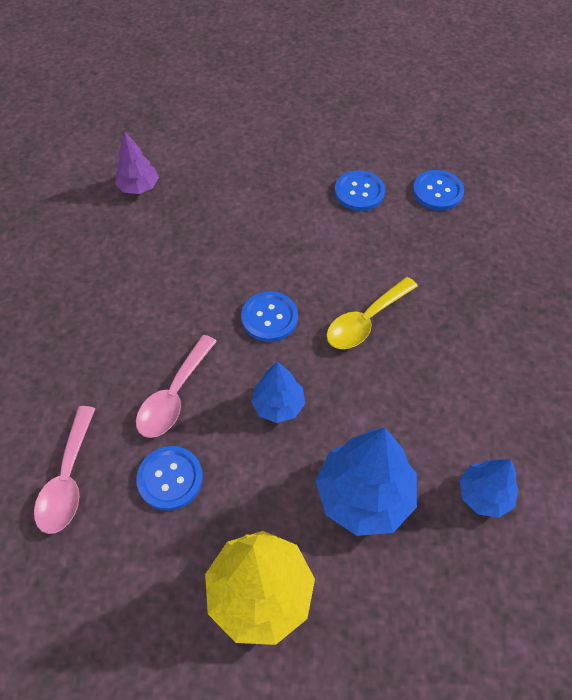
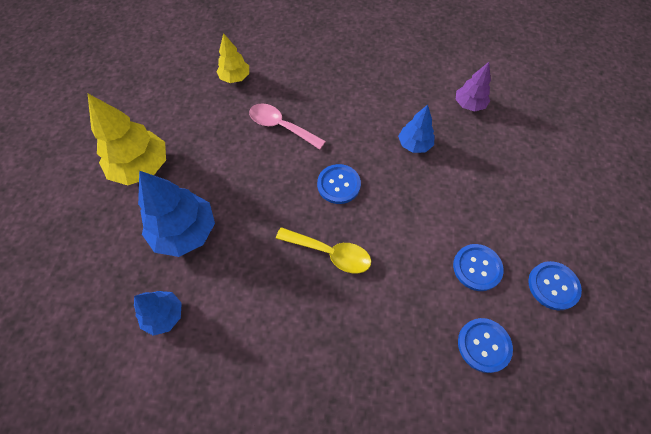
camera: 95 degrees right, 5 degrees up
(68, 479) = (235, 78): pink spoon -> yellow tree
(170, 479) = (224, 124): blue button -> blue button (553, 286)
(278, 405) = (264, 185): blue tree -> blue tree (414, 144)
(366, 321) = (330, 253): yellow spoon -> yellow spoon turned 150 degrees clockwise

